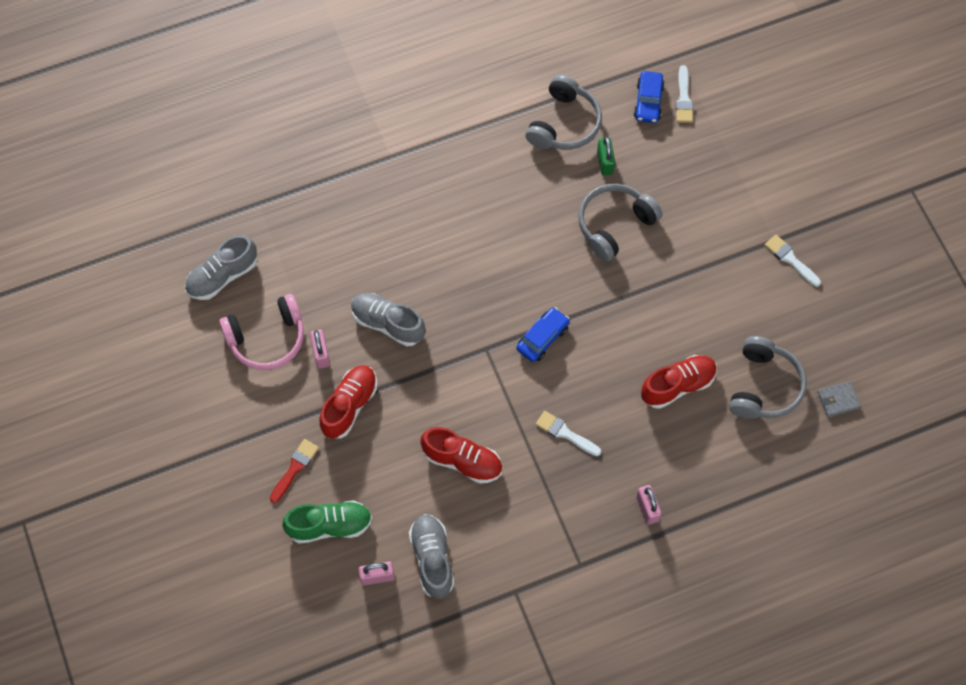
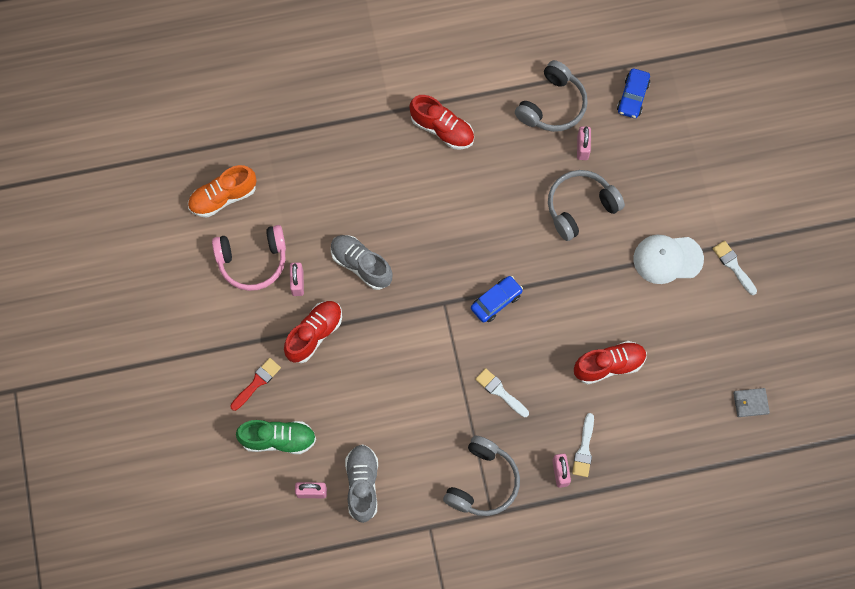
camera: 10 degrees right, 5 degrees up
(222, 276) = (223, 197): grey shoe -> orange shoe
(462, 461) = (405, 401): red shoe -> red shoe (442, 129)
(605, 162) = (582, 148): green padlock -> pink padlock
(683, 98) = (665, 99): white brush -> white brush (584, 449)
(719, 263) = (667, 259): none -> white cap
(764, 386) = (686, 379): grey headphones -> grey headphones (483, 482)

